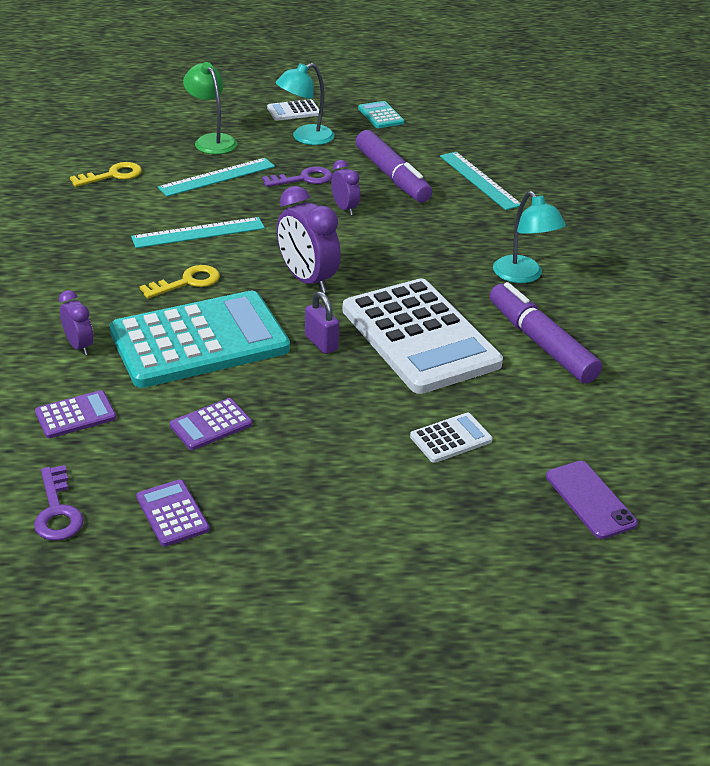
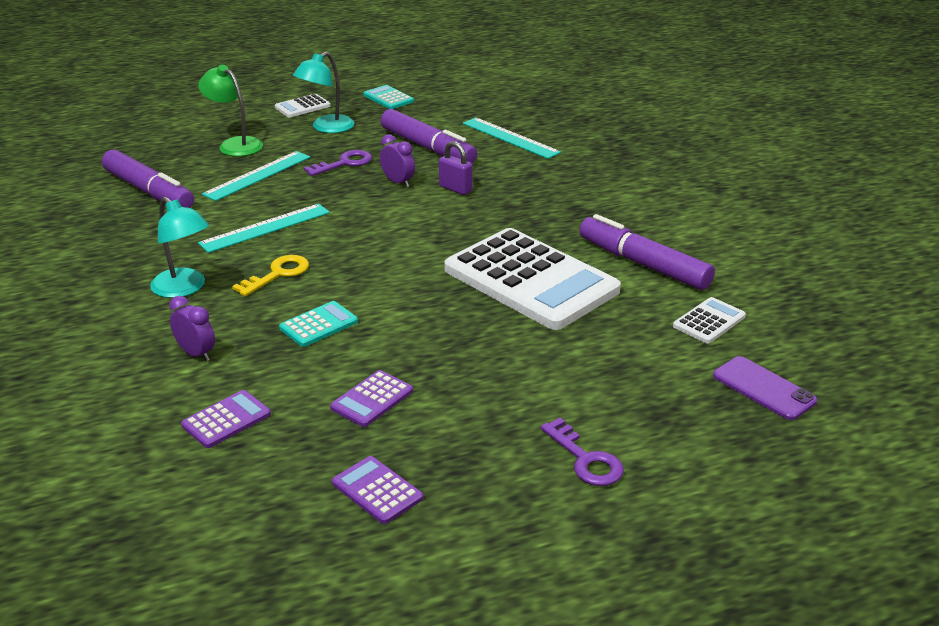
camera: 15 degrees left, 5 degrees down
(57, 511) = (255, 516): purple key -> purple key (585, 459)
(112, 175) = (149, 191): yellow key -> purple marker
(199, 341) = (319, 325): turquoise calculator -> turquoise calculator, size x0.41
(307, 280) = (396, 250): purple clock -> none
(321, 343) = (440, 303): purple padlock -> purple padlock (455, 189)
(451, 438) = (609, 363): white calculator -> white calculator (709, 321)
(523, 276) = (595, 211): turquoise lamp -> turquoise lamp (184, 289)

